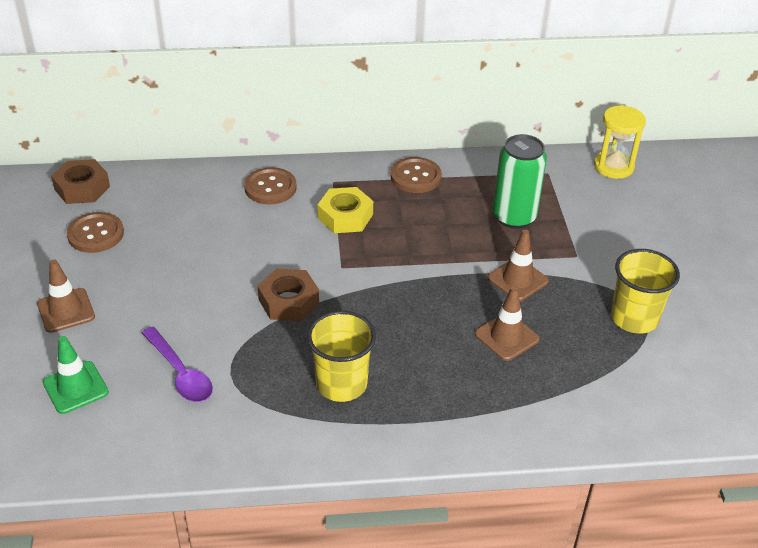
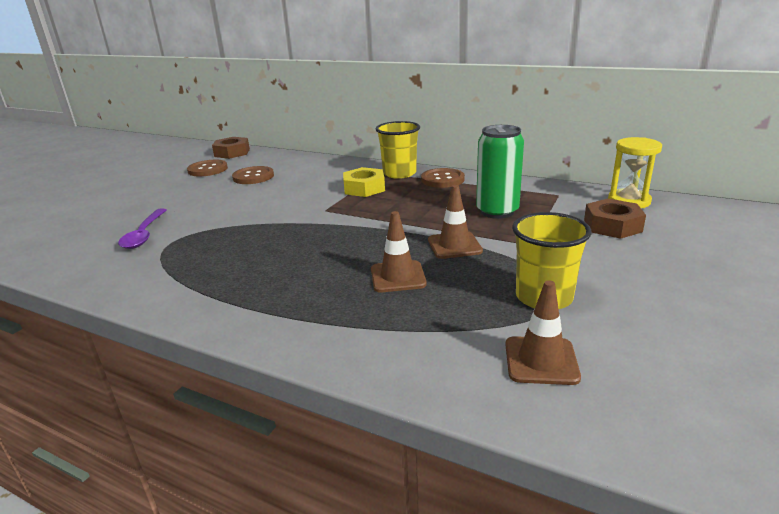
camera: 35 degrees right, 15 degrees down
(66, 310) = (139, 194): brown traffic cone -> brown traffic cone (541, 361)
(75, 387) = (83, 226): green traffic cone -> none
(270, 187) = (335, 169): brown button -> brown button (253, 177)
(288, 301) = (264, 218): brown nut -> brown nut (612, 226)
(341, 384) = (228, 268): yellow cup -> yellow cup (399, 173)

